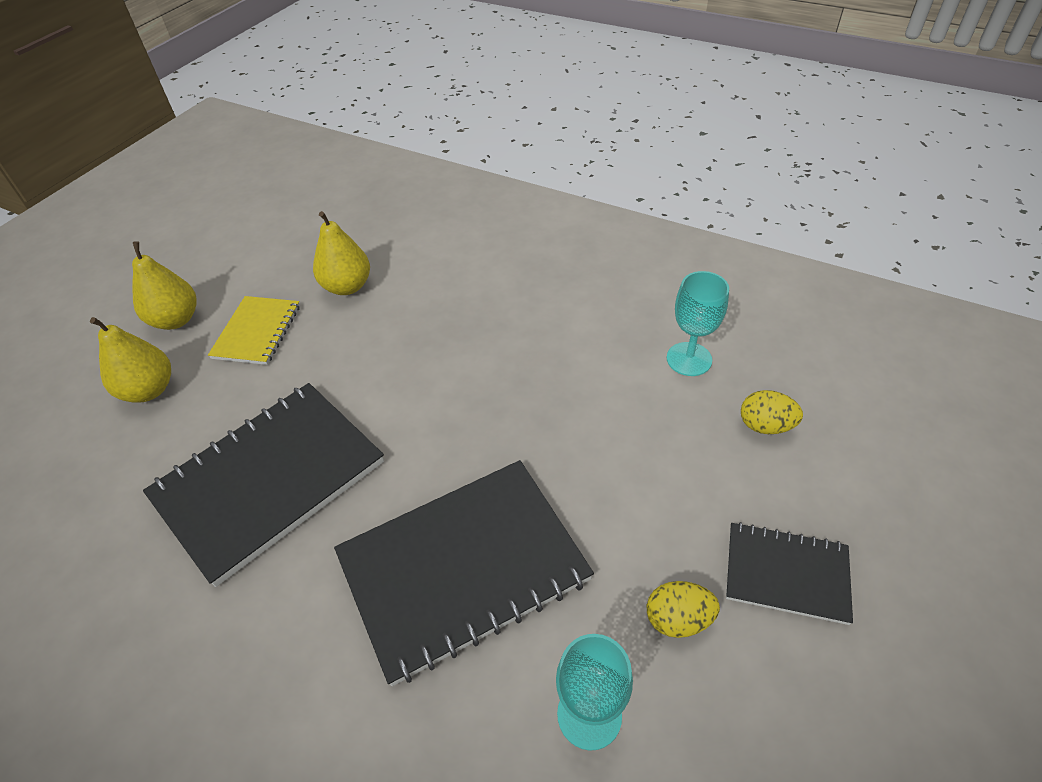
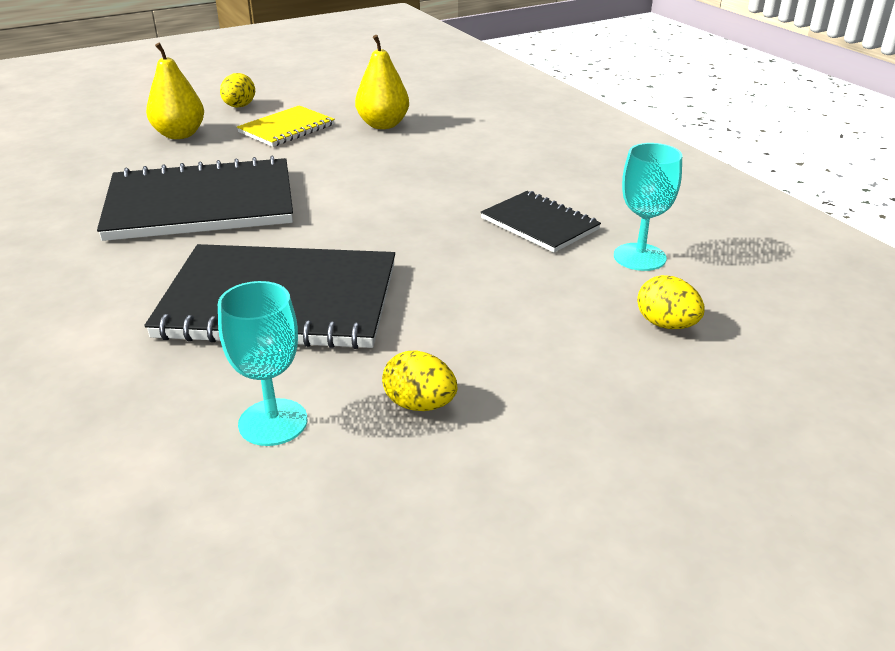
camera: 30 degrees right, 15 degrees down
(176, 320) = (239, 106): yellow pear -> yellow egg
(786, 573) = (562, 423): black notebook -> black notebook (539, 224)

